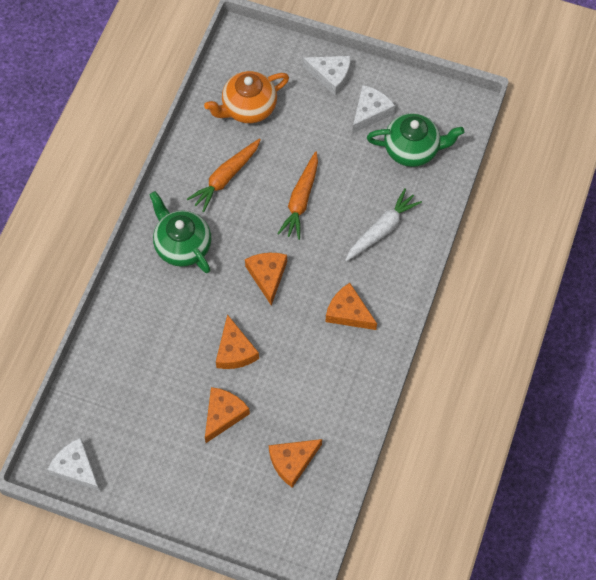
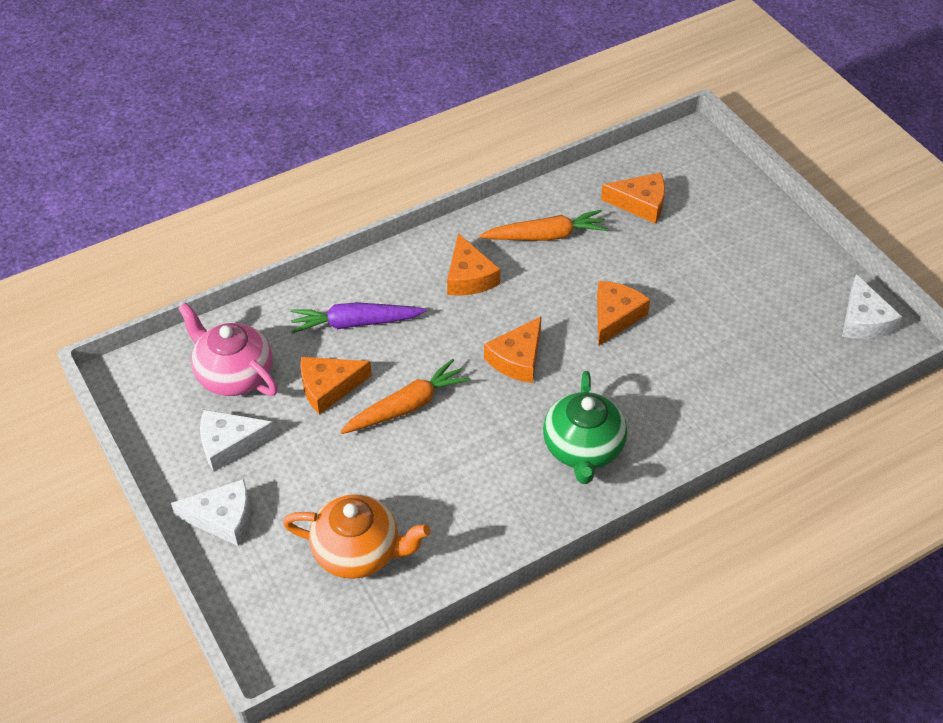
camera: 140 degrees left, 15 degrees down
(223, 415) = (675, 274): orange cheese -> orange cheese (329, 387)
(225, 178) = (466, 488): orange carrot -> orange carrot (546, 236)
(331, 76) = (223, 518): white cheese -> white cheese turned 120 degrees clockwise
(382, 229) = (355, 323): white carrot -> purple carrot
(412, 149) = (234, 374): green teapot -> pink teapot

